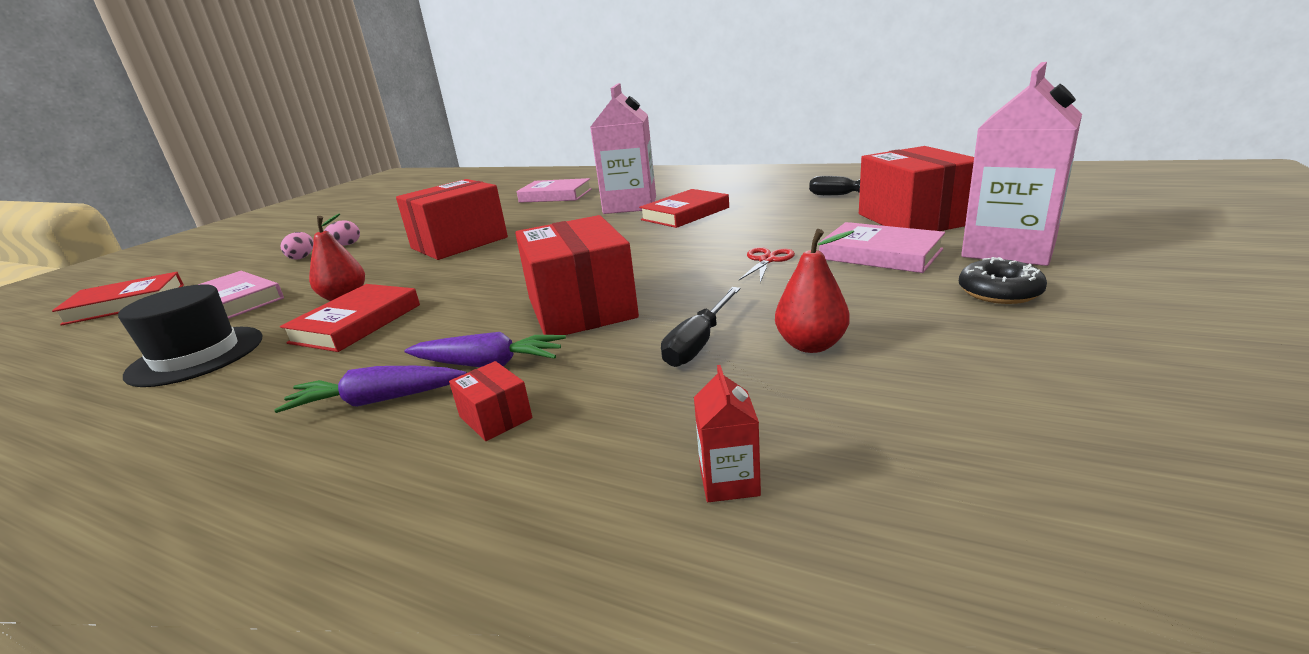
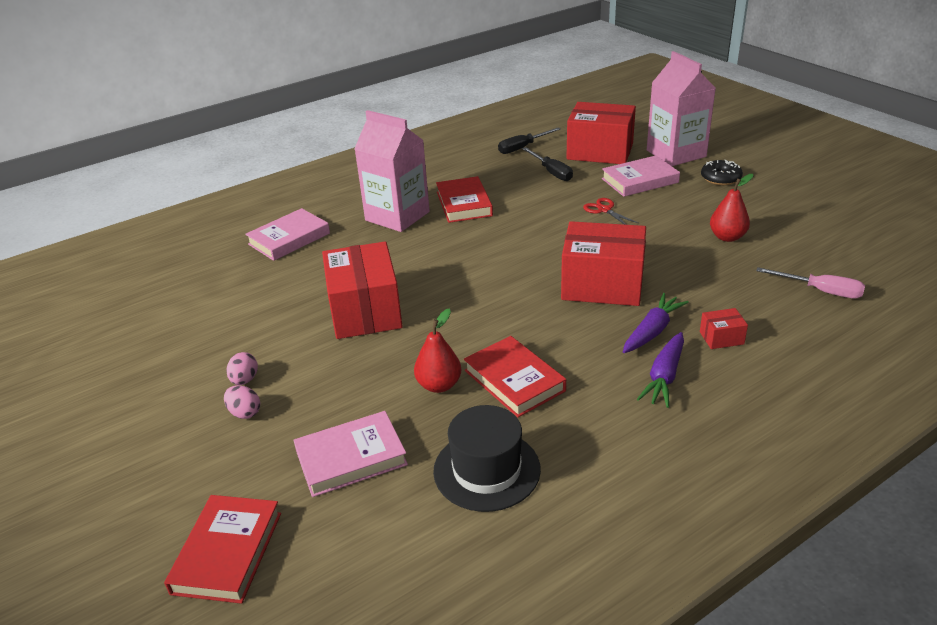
camera: 60 degrees left, 10 degrees up
(698, 343) = (694, 263): black screwdriver -> black screwdriver (551, 172)
(729, 481) = (821, 291): red carton -> pink screwdriver

